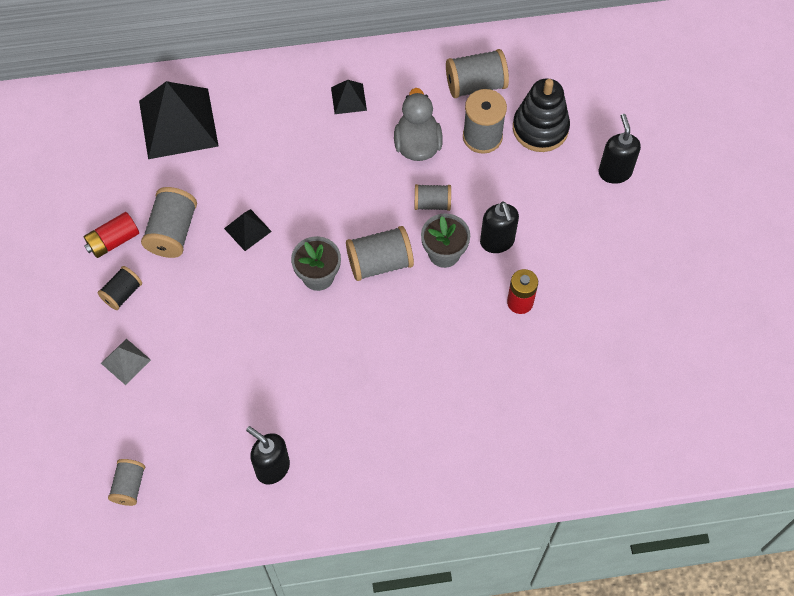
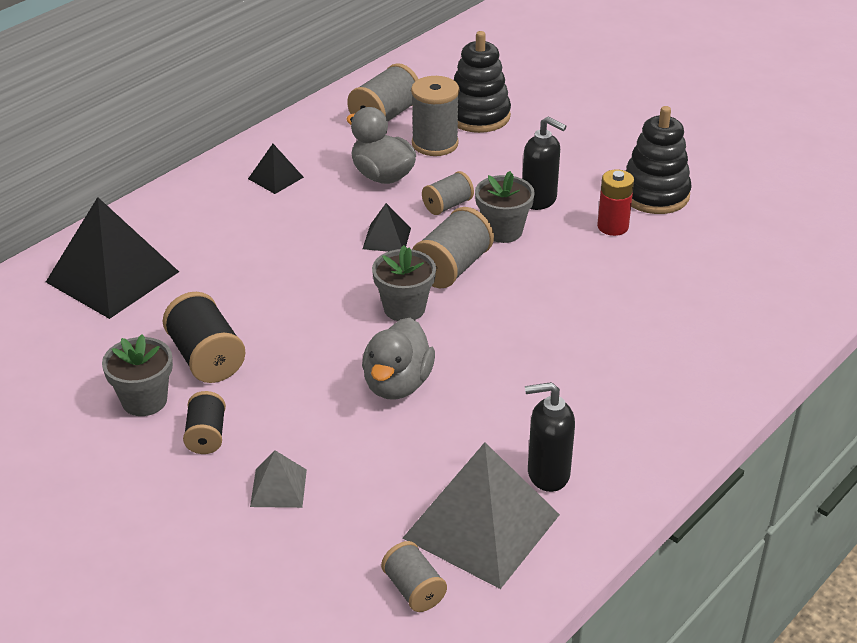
camera: 40 degrees left, 25 degrees down
(113, 241) = (144, 400): red battery -> grey flower pot
(172, 232) = (206, 358): grey spool -> black spool
(202, 474) = (481, 526): none -> grey pyramid
(247, 229) = (288, 314): black pyramid -> black pyramid (386, 238)
(256, 334) = (397, 384): none -> grey duck
(581, 293) = (654, 194): none -> black stacking toy
(614, 172) = (576, 112): black soap dispenser -> none

